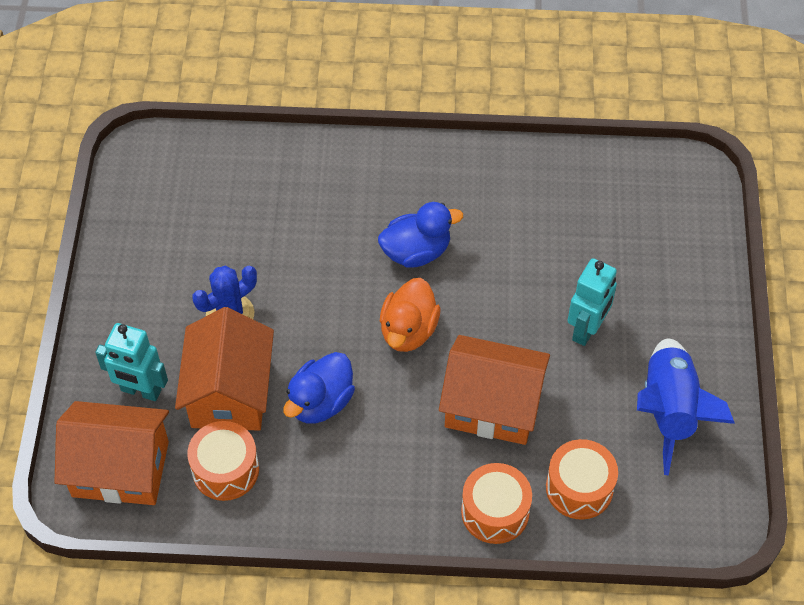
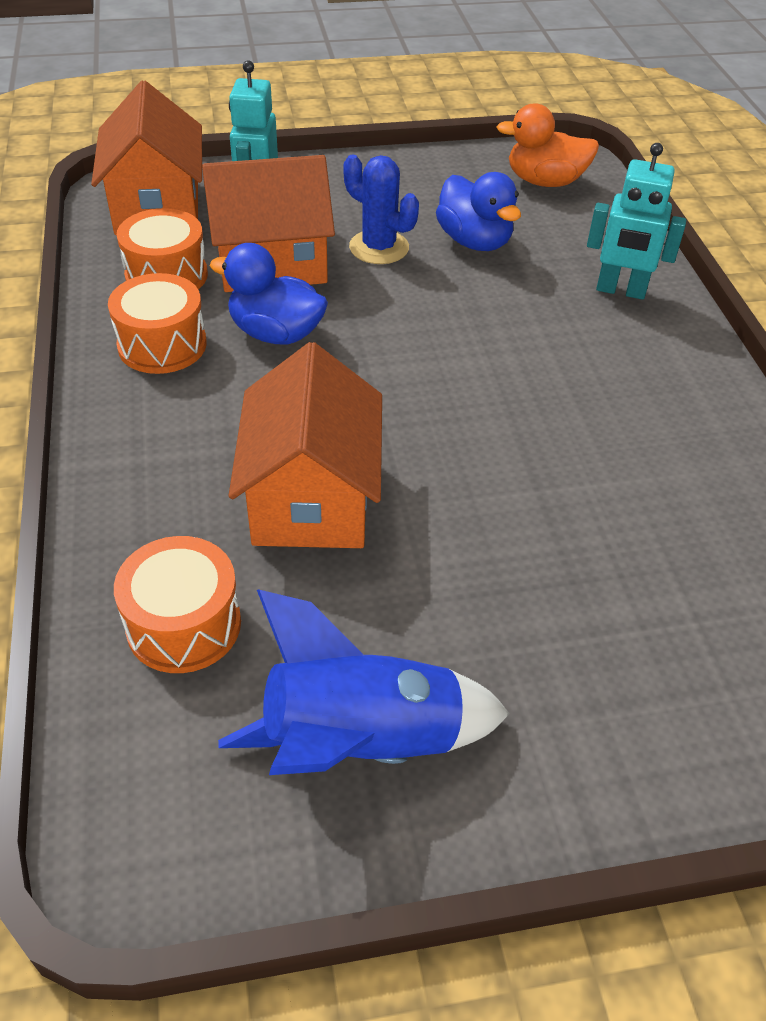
camera: 75 degrees right, 10 degrees down
(408, 330) = (410, 395): orange duck -> orange duck (545, 181)
(416, 252) = (543, 385): blue duck -> blue duck (474, 241)
(495, 512) = (130, 525): orange drum -> orange drum (162, 345)
(587, 329) = (489, 598): turquoise robot -> turquoise robot (620, 291)

